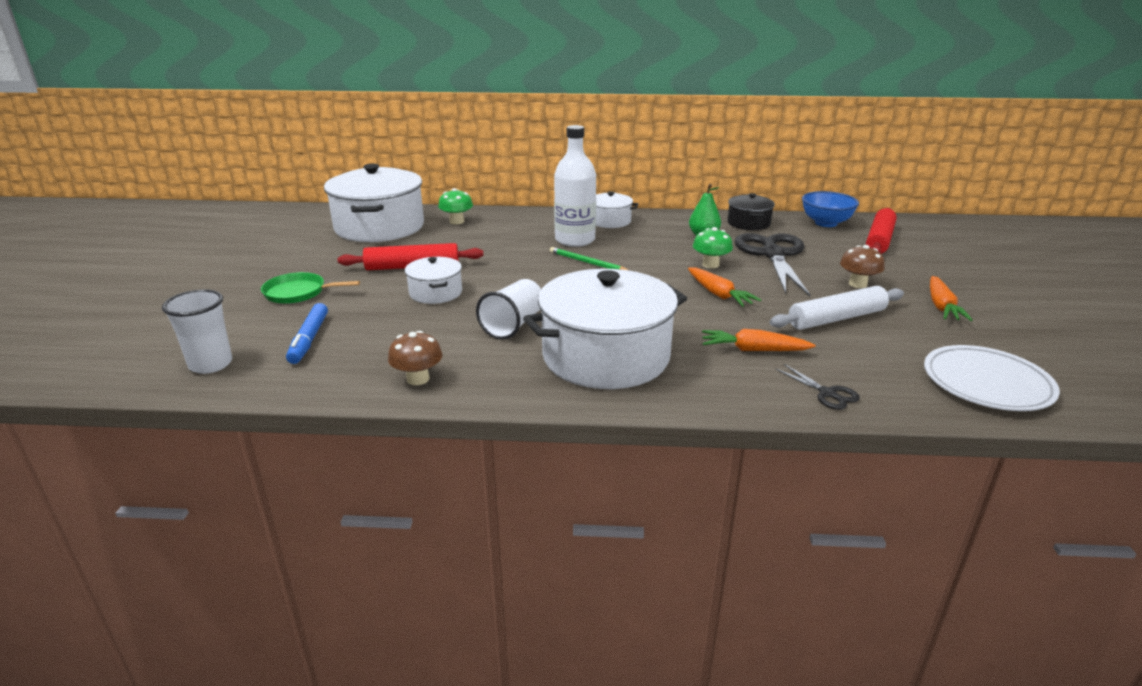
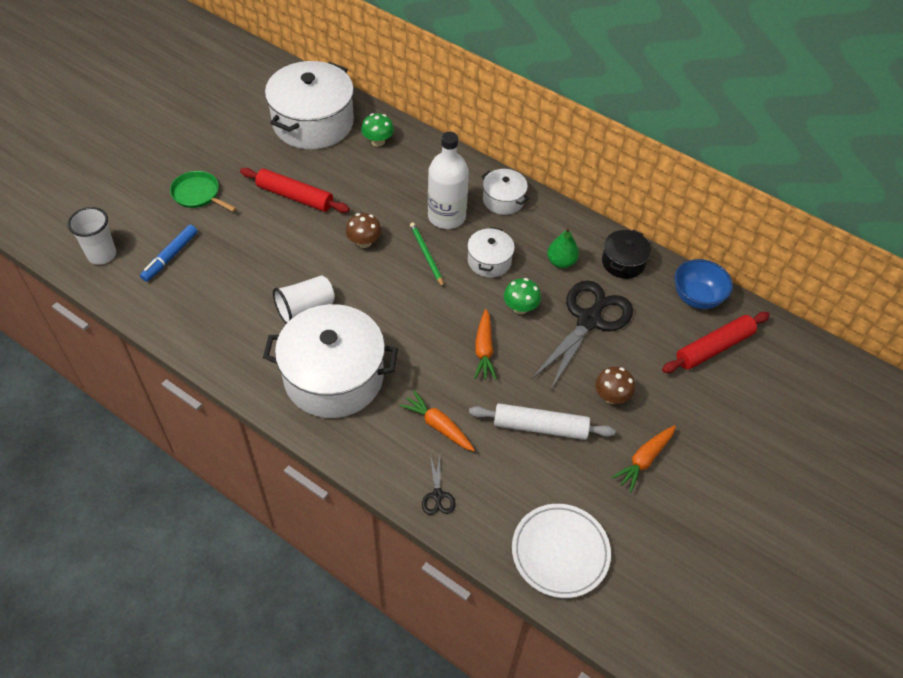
camera: 30 degrees right, 25 degrees up
(418, 379) = (204, 335): brown mushroom -> brown mushroom (364, 242)
(435, 293) = (285, 241): white pot -> white pot (489, 261)

